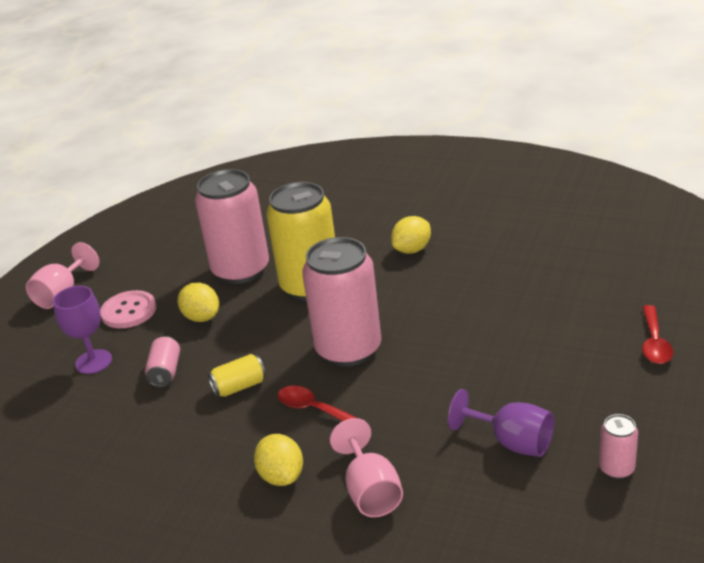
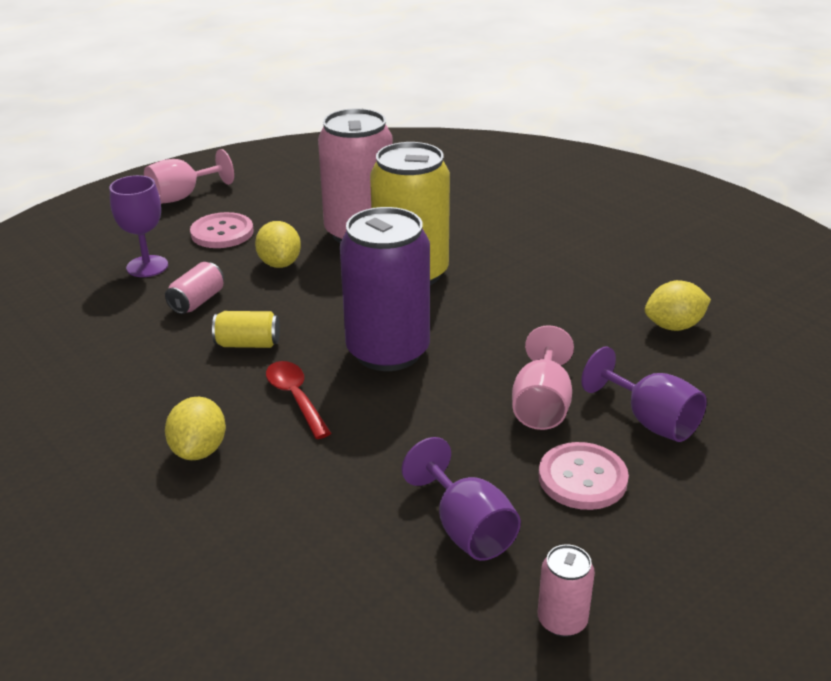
camera: 25 degrees right, 0 degrees up
(348, 349) = (388, 351): pink can -> purple can
(371, 492) = (267, 509): pink goblet -> pink goblet (541, 406)
(412, 250) = (552, 276): yellow lemon -> yellow lemon (674, 326)
(552, 378) = (582, 478): none -> pink button
(561, 323) = (650, 421): none -> purple goblet
(654, 342) = (750, 492): red spoon -> none

